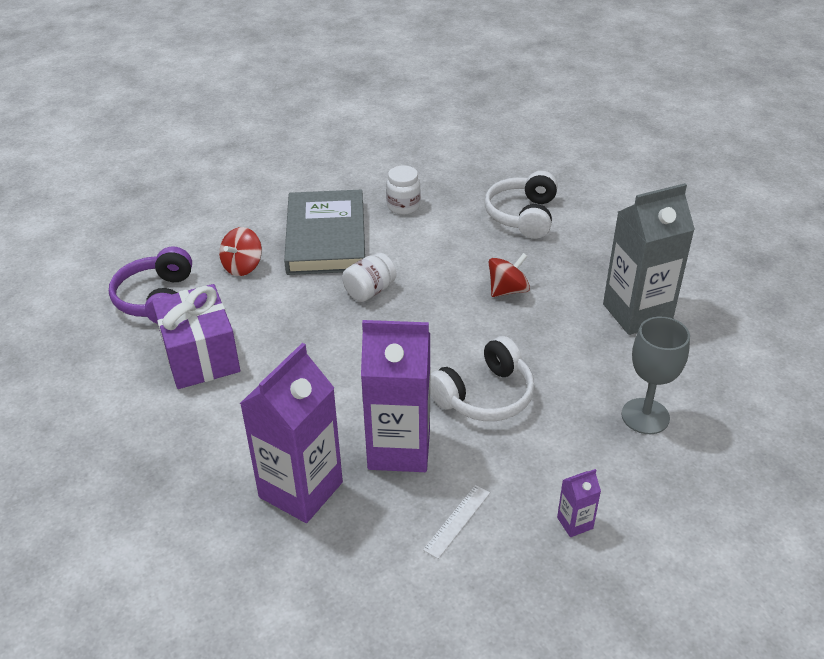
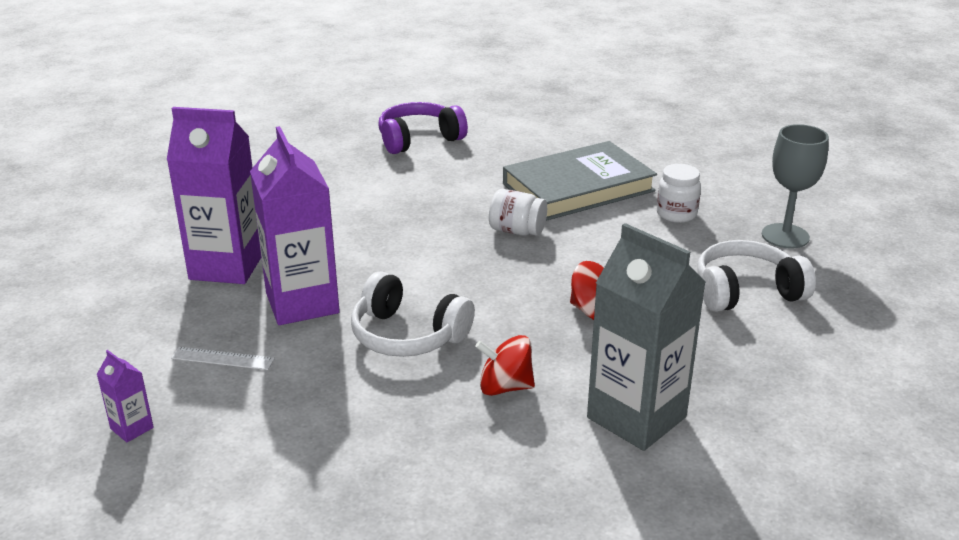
camera: 65 degrees right, 10 degrees down
(200, 356) = (362, 177): purple gift -> none
(243, 266) = (495, 161): red spinning top -> red spinning top (505, 387)
(575, 523) = (249, 435): purple carton -> purple carton (132, 428)
(645, 416) = (446, 458): grey goblet -> grey goblet (785, 236)

